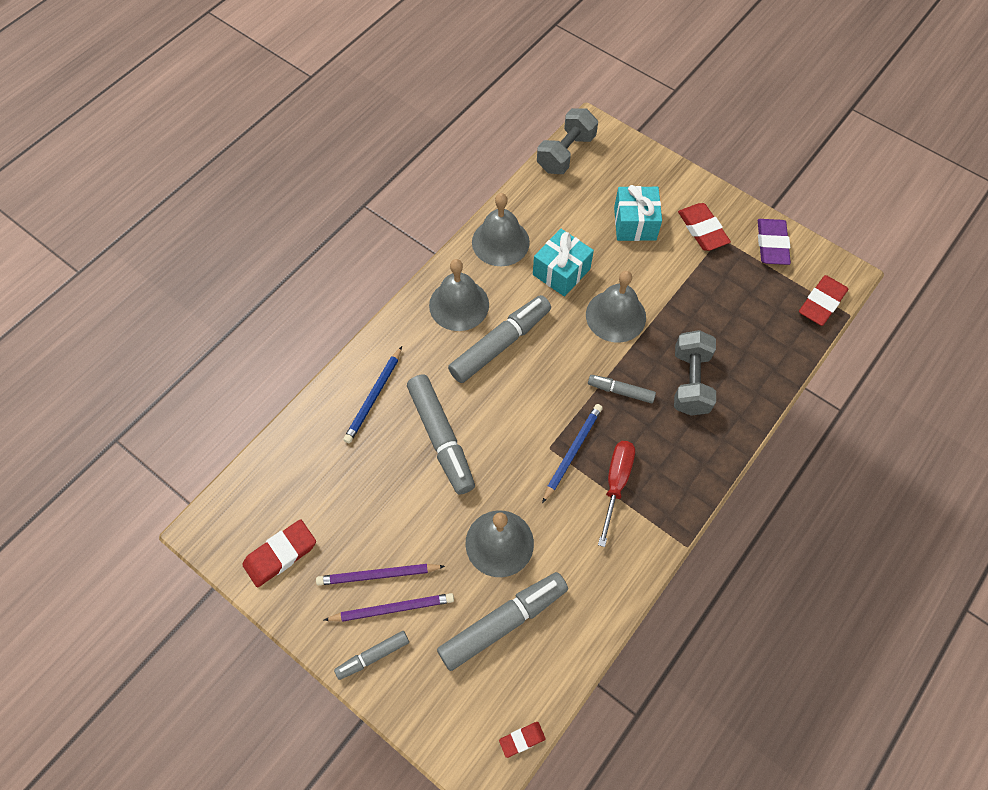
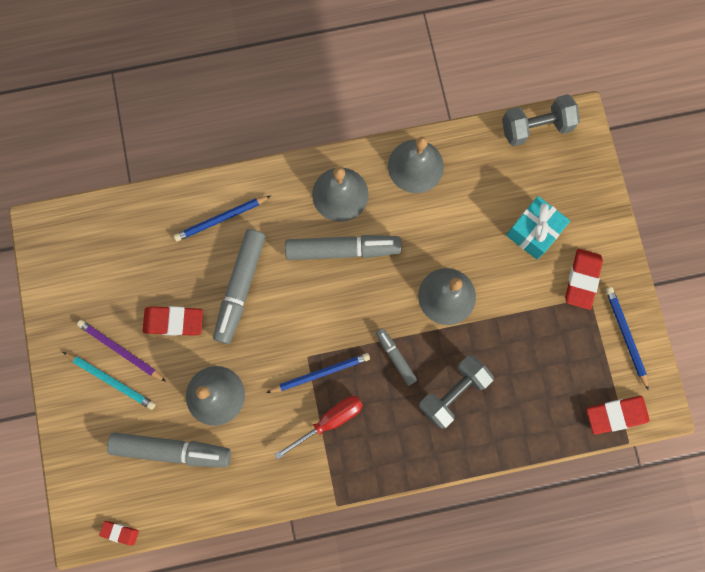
camera: 40 degrees right, 15 degrees up
(280, 554) = (72, 284): red eraser -> red eraser (174, 321)
(373, 656) = (75, 401): grey marker -> none
(392, 609) = (111, 380): purple pencil -> turquoise pencil
(561, 272) = (439, 227): turquoise gift -> none
(771, 244) = (625, 336): purple eraser -> blue pencil

